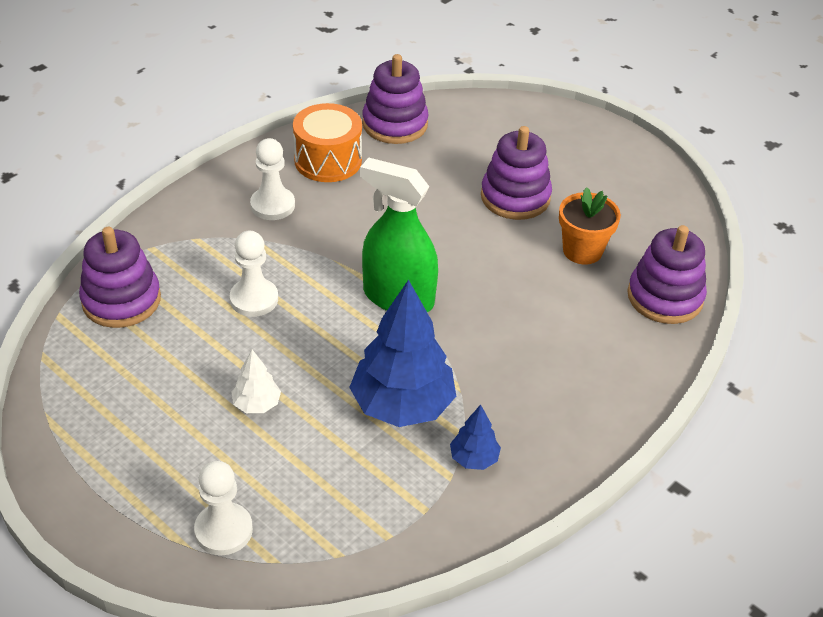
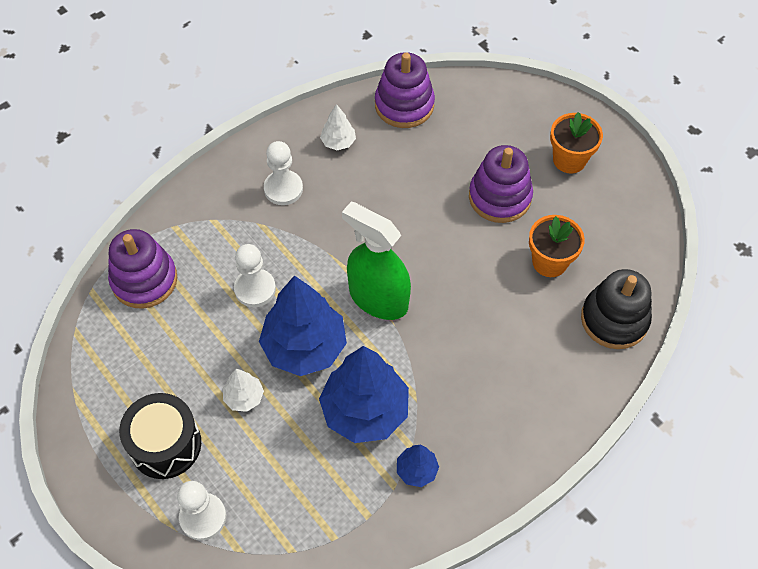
camera: 10 degrees right, 15 degrees up
(167, 460) = (165, 444): none -> black drum
(321, 350) = (304, 347): none -> blue tree
(328, 160) = (338, 142): orange drum -> white tree
(583, 160) = (569, 160): none -> orange flower pot
(665, 297) = (614, 319): purple stacking toy -> black stacking toy

